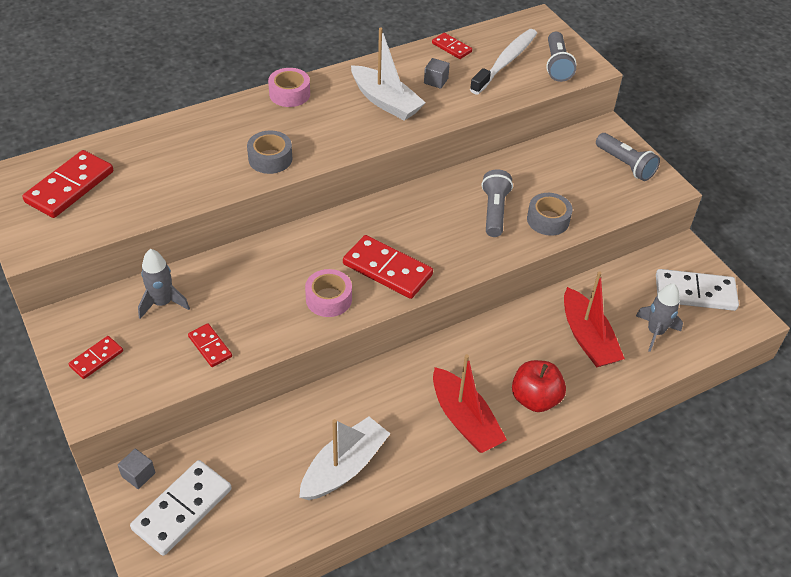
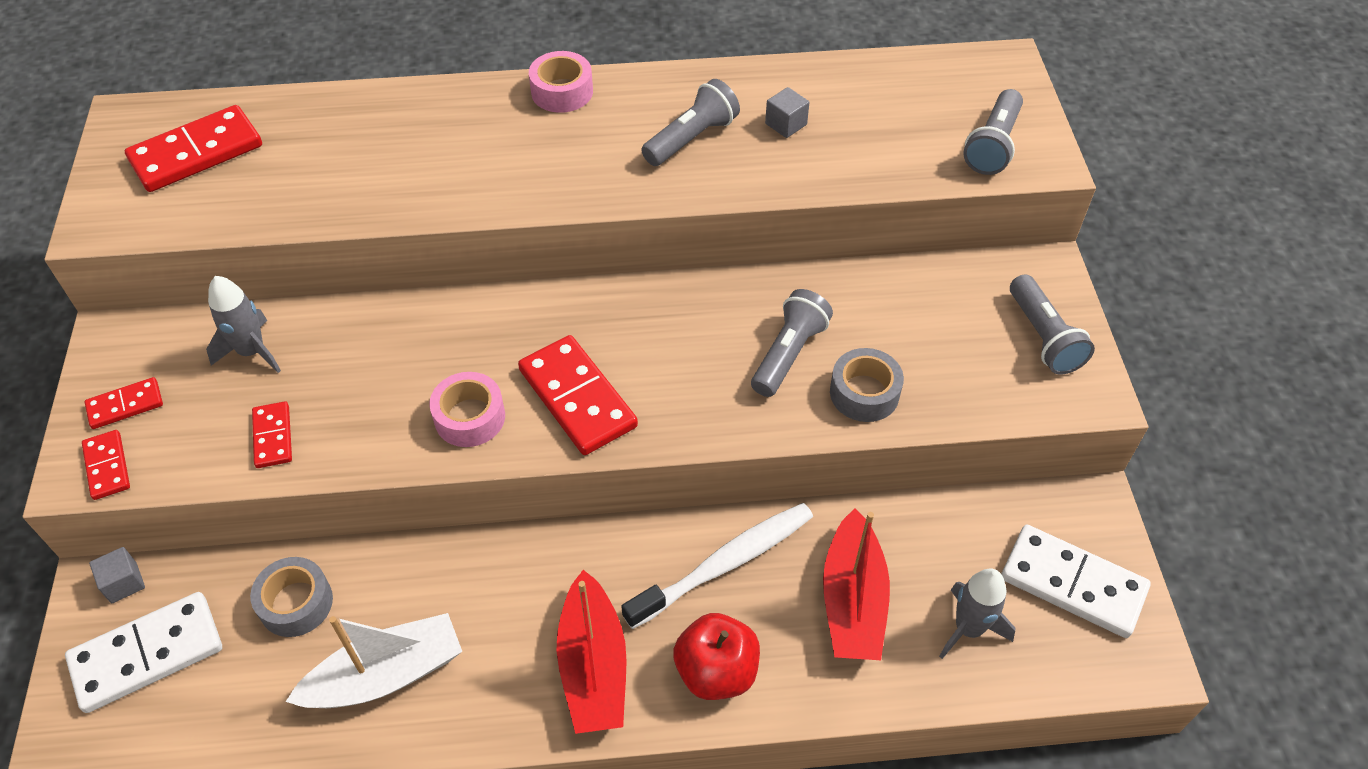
camera: 25 degrees right, 5 degrees up
(270, 159) = (476, 183): grey tape -> grey tape (296, 603)
(386, 102) = (691, 138): white boat -> grey flashlight
(451, 47) = (841, 76): red domino -> red domino (107, 466)
(505, 62) = (912, 120): white toothbrush -> white toothbrush (723, 564)

